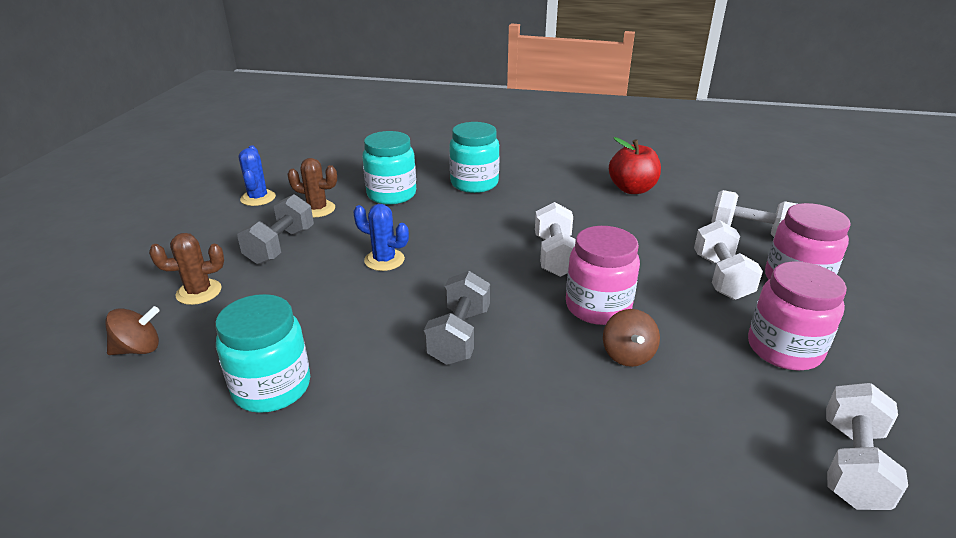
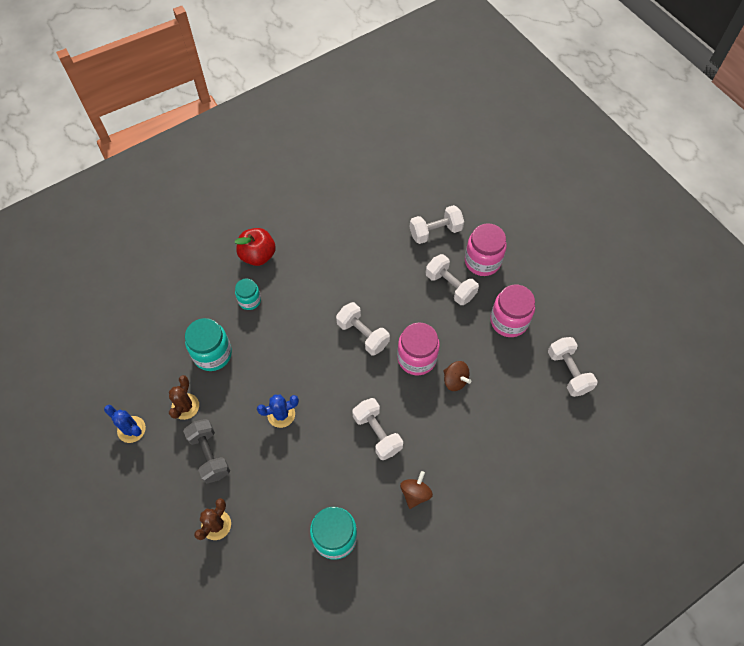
camera: 45 degrees left, 30 degrees up
(139, 349) = (243, 580): brown spinning top -> brown spinning top (415, 493)
(317, 209) = (185, 406): brown cactus -> brown cactus turned 45 degrees counterclockwise
(459, 336) = (377, 433): grey dumbbell -> white dumbbell
(474, 183) = (249, 300): turquoise jar -> turquoise jar, size x0.61
(632, 189) = (345, 233): red apple -> red apple (258, 255)

